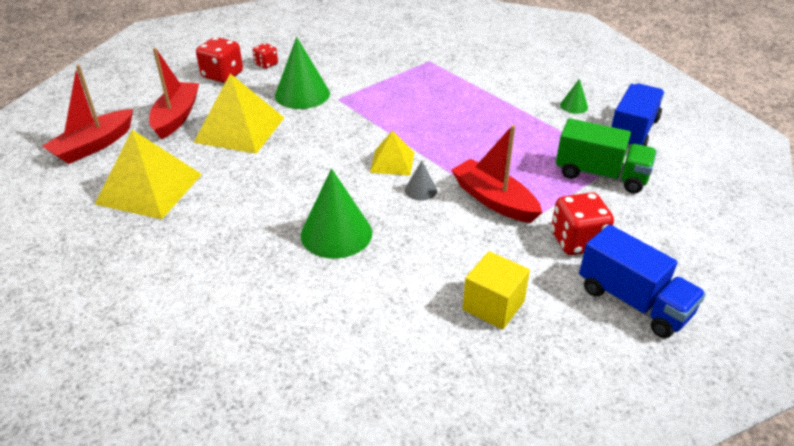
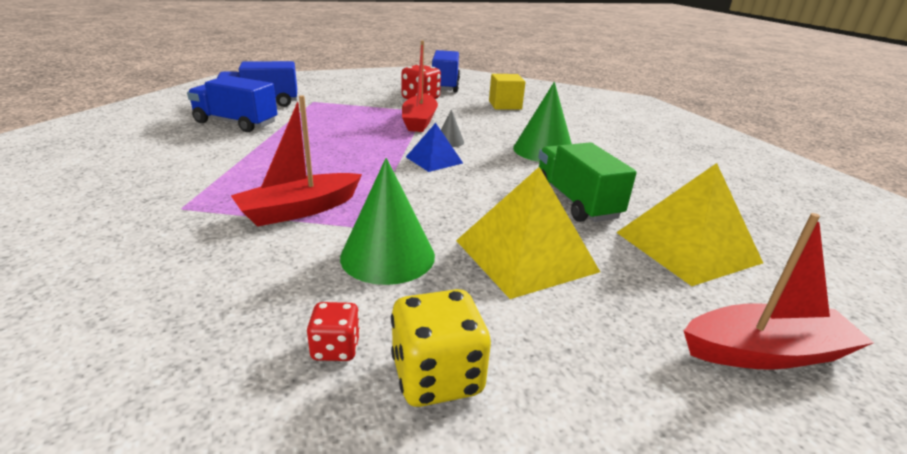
camera: 135 degrees left, 10 degrees down
(176, 117) = (597, 327): red boat -> red boat (300, 210)
(222, 75) = (437, 376): red dice -> yellow dice
(392, 162) = (434, 160): yellow pyramid -> blue pyramid
(574, 106) = (236, 123): green cone -> blue truck
(600, 175) = (339, 103): green truck -> green truck (575, 202)

